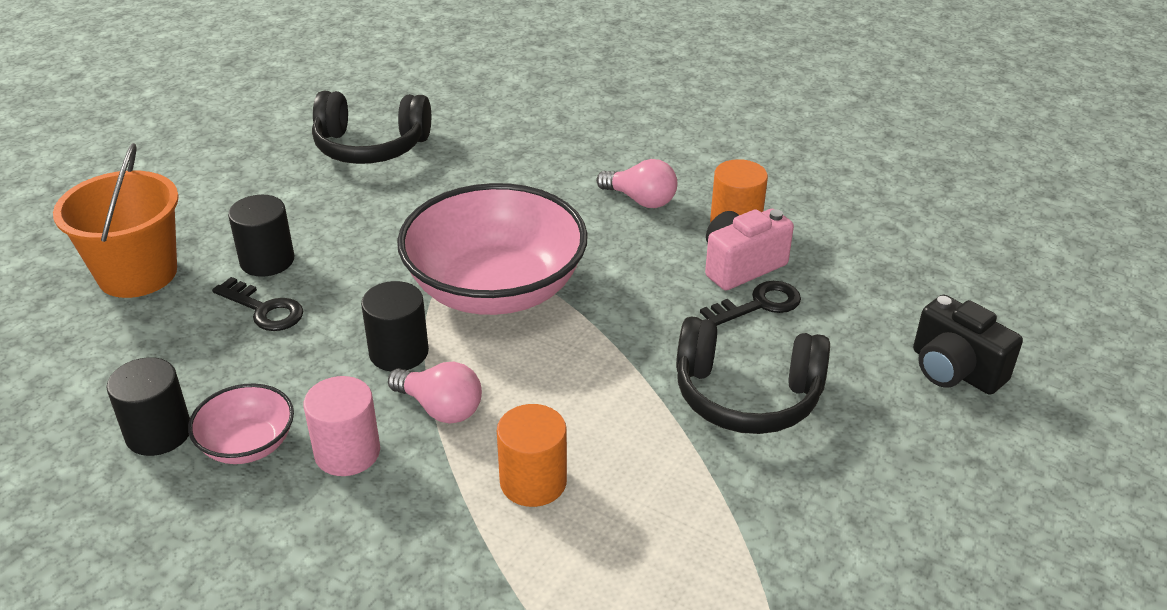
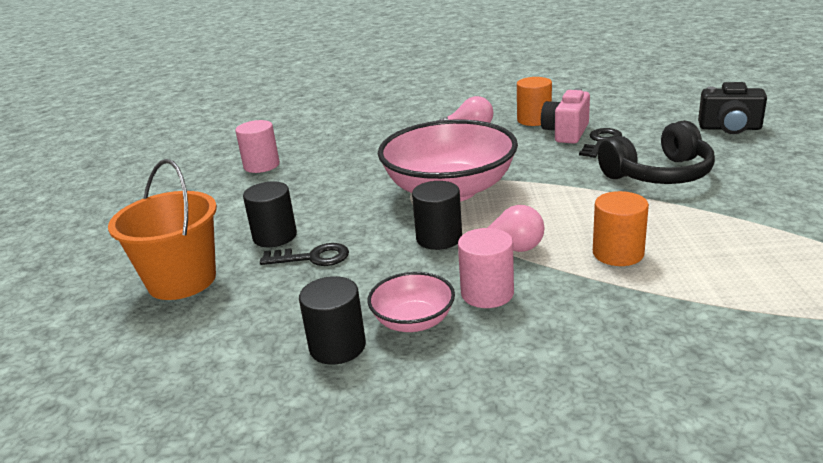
camera: 30 degrees left, 10 degrees down
(370, 147) = (261, 165): black headphones -> pink cylinder

